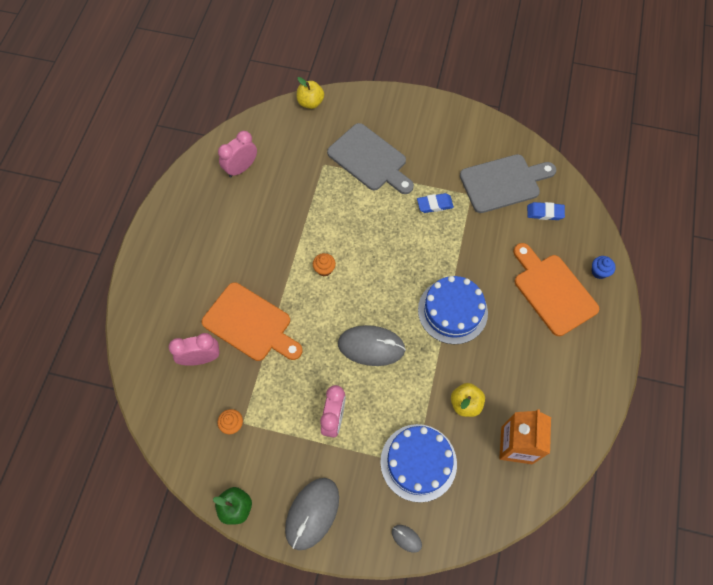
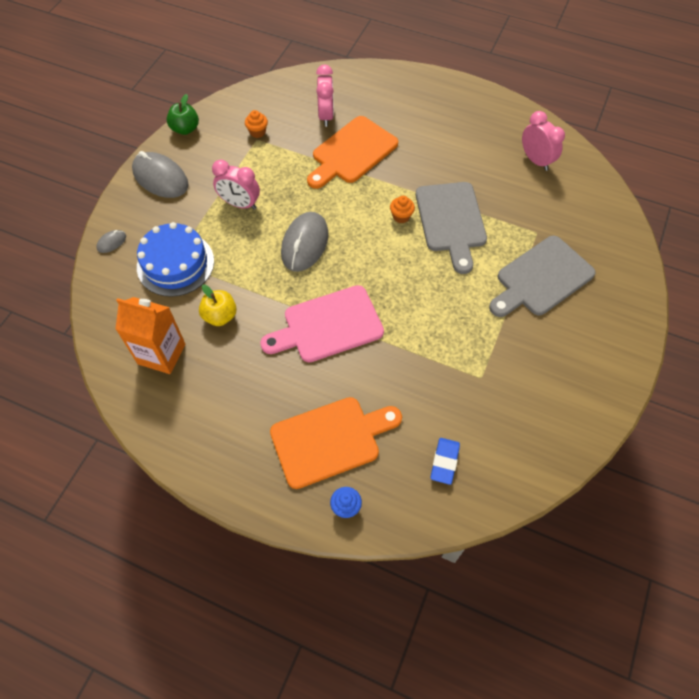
camera: 100 degrees right, 5 degrees down
(310, 102) = (628, 231): yellow apple -> none
(434, 204) = (471, 335): blue eraser -> none
(452, 311) = (328, 325): blue cake -> pink cutting board
(503, 183) = (496, 421): grey cutting board -> grey cutting board (451, 221)

